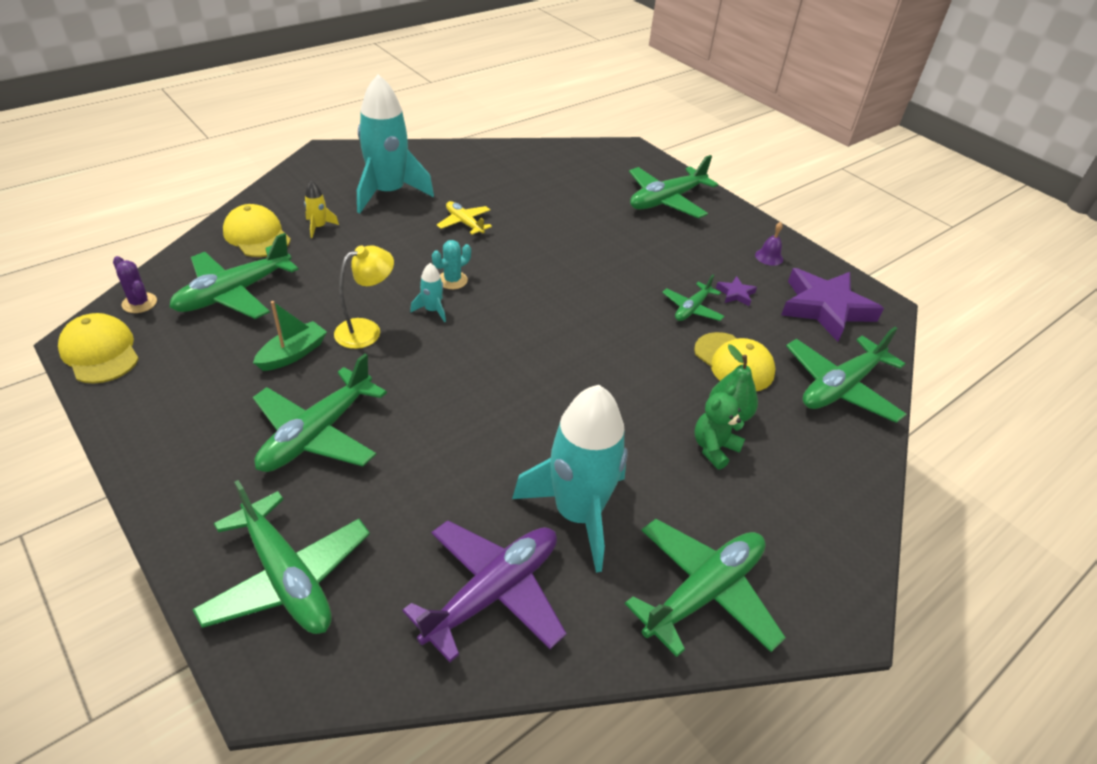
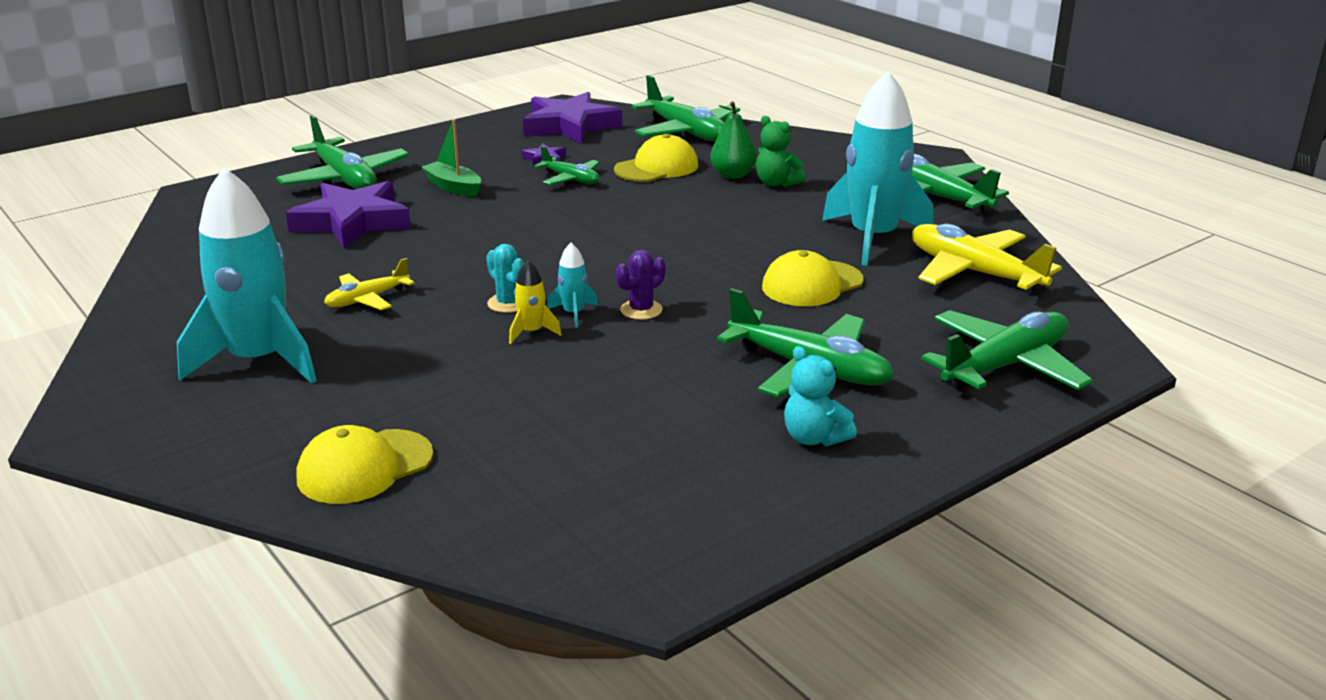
camera: 85 degrees left, 15 degrees down
(100, 352) = (682, 564): yellow cap -> yellow cap (812, 284)
(139, 303) = (554, 552): purple cactus -> purple cactus (641, 310)
(214, 426) = (814, 438): none -> turquoise teddy bear
(234, 293) = (530, 465): green plane -> none
(293, 354) = (669, 400): green boat -> green boat (453, 187)
(319, 227) = (350, 412): yellow rocket -> yellow rocket (532, 332)
(366, 330) = (616, 353): yellow lamp -> none
(493, 593) = (974, 272): purple plane -> yellow plane
(588, 209) = (352, 222): none -> purple star
(769, 257) = (477, 140): purple bell -> none

